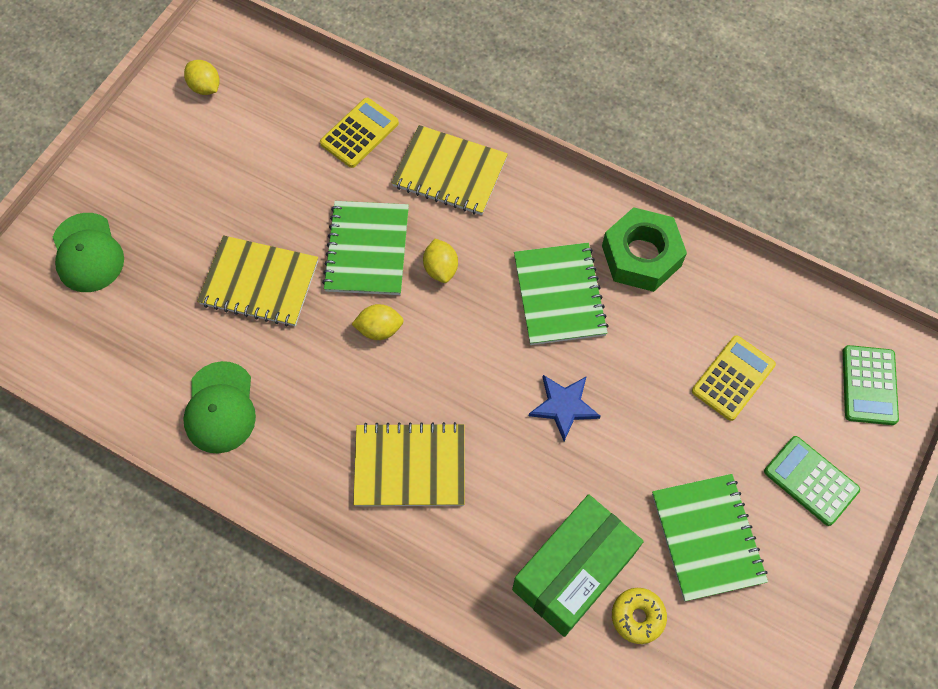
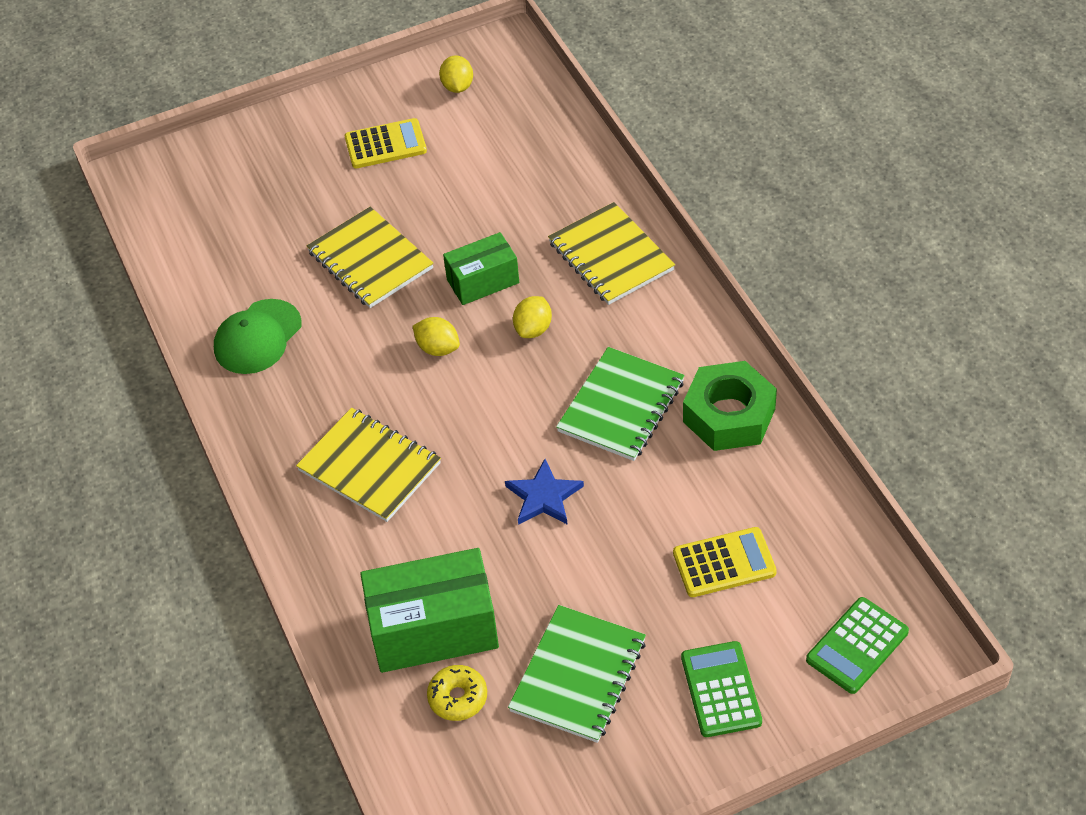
camera: 40 degrees right, 15 degrees down
(87, 253) = (255, 168): green cap -> none
(359, 133) = (558, 186): yellow calculator -> yellow calculator (385, 145)
(367, 249) = (483, 281): green notebook -> green box

